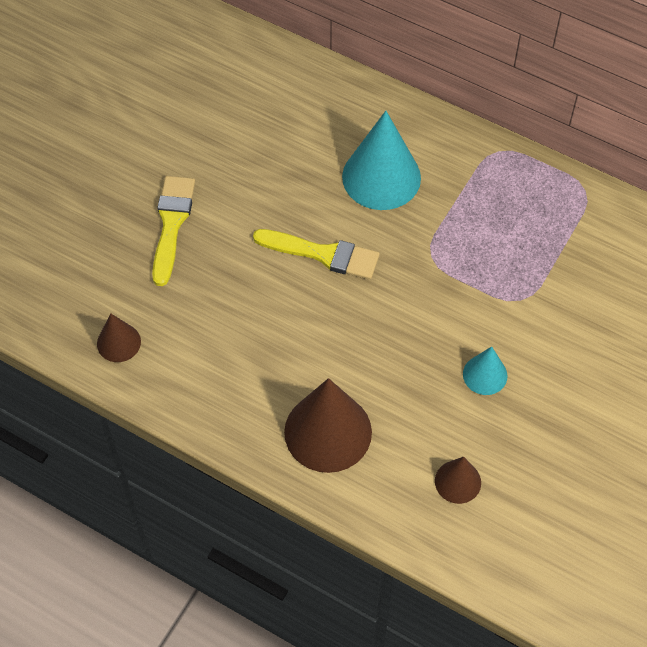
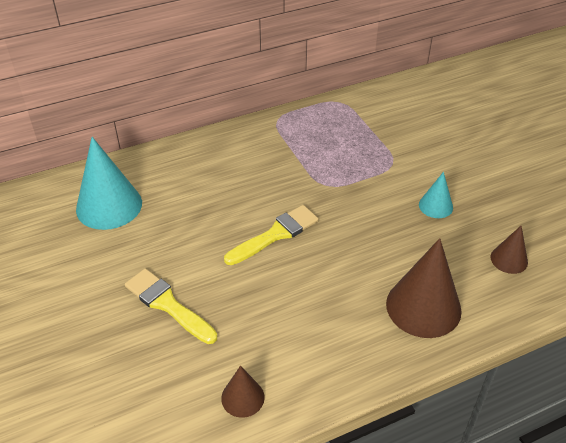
camera: 55 degrees left, 15 degrees down
(381, 177) = (243, 176): turquoise cone -> turquoise cone (109, 206)

